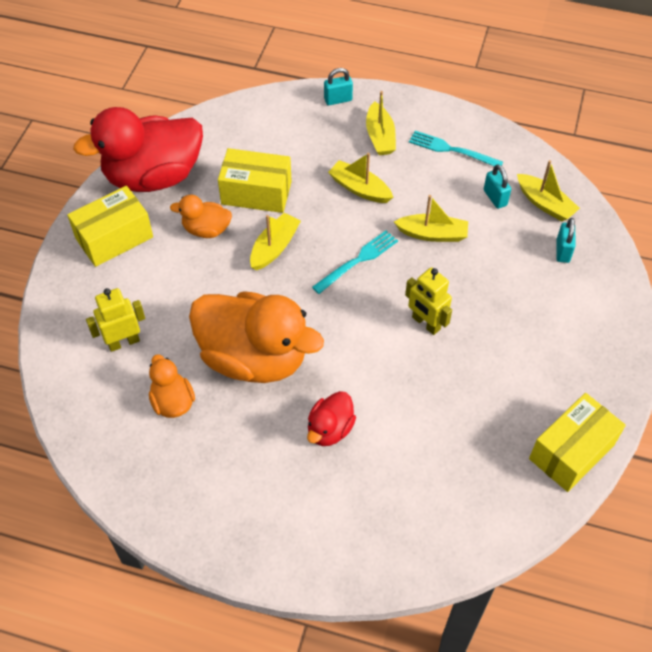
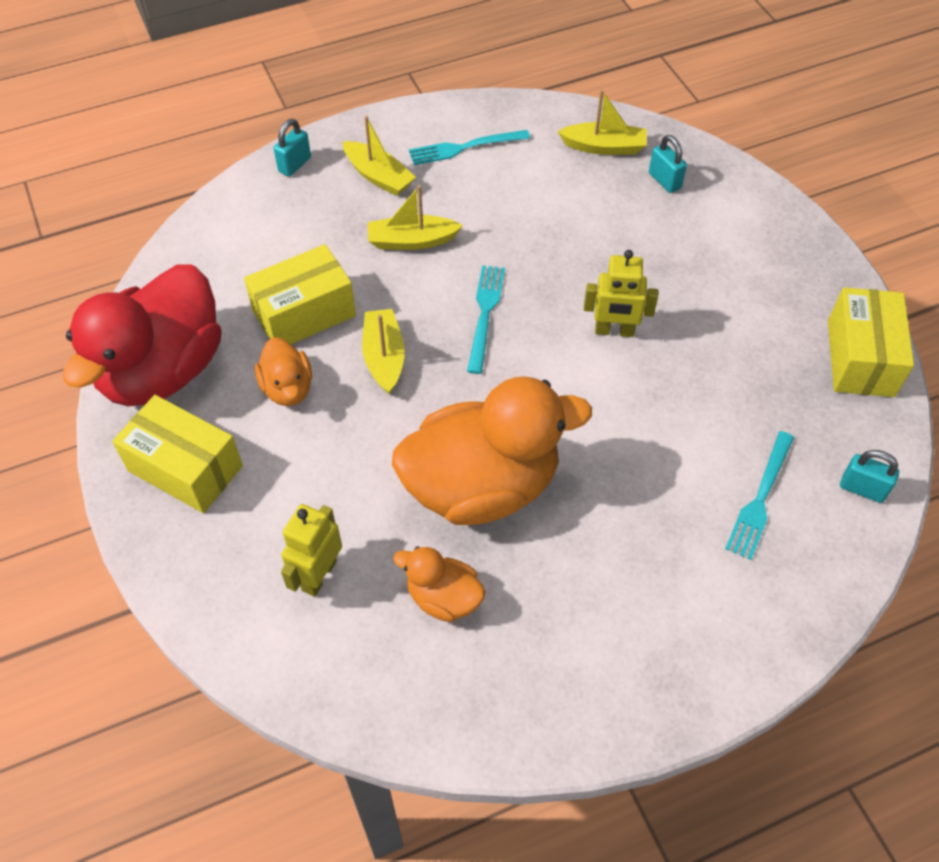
camera: 40 degrees left, 0 degrees up
(114, 238) = (185, 468): yellow box -> yellow box turned 75 degrees counterclockwise
(206, 230) = (288, 388): orange duck -> orange duck turned 75 degrees counterclockwise
(330, 429) = (633, 501): red duck -> none
(407, 486) = (760, 499): none -> turquoise fork
(432, 234) = (531, 240): yellow boat -> none
(495, 198) = (553, 169): turquoise padlock -> turquoise padlock (862, 489)

